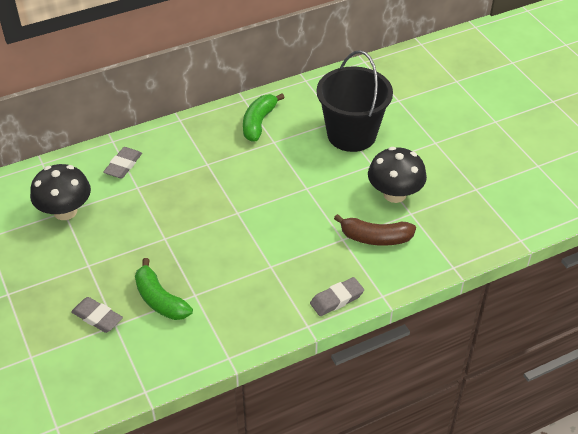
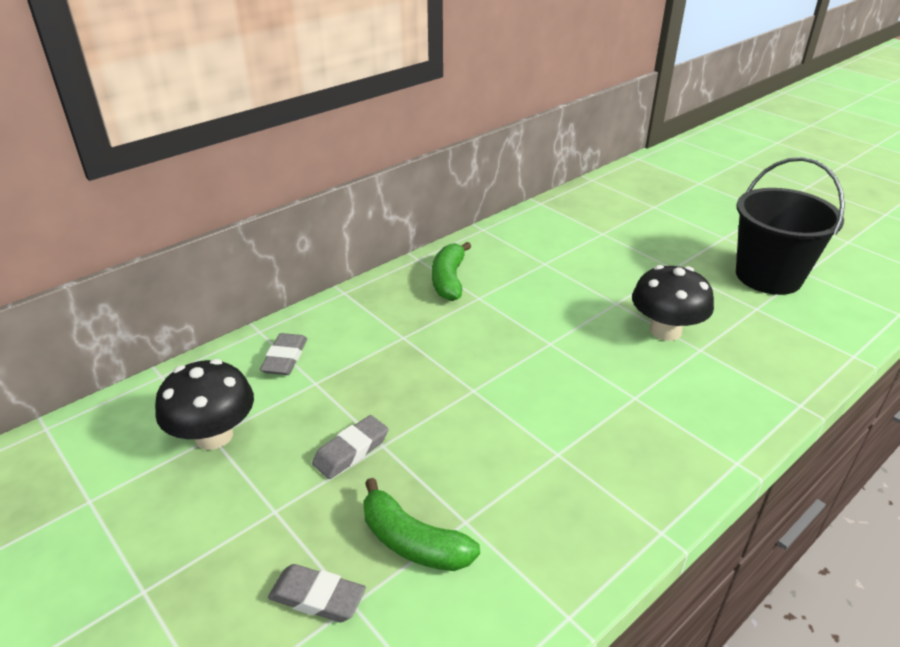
camera: 15 degrees left, 10 degrees down
(336, 299) = (678, 482): grey eraser -> grey eraser (351, 451)
(351, 135) = (571, 275): black bucket -> black bucket (768, 276)
(375, 238) = (676, 387): brown banana -> none

